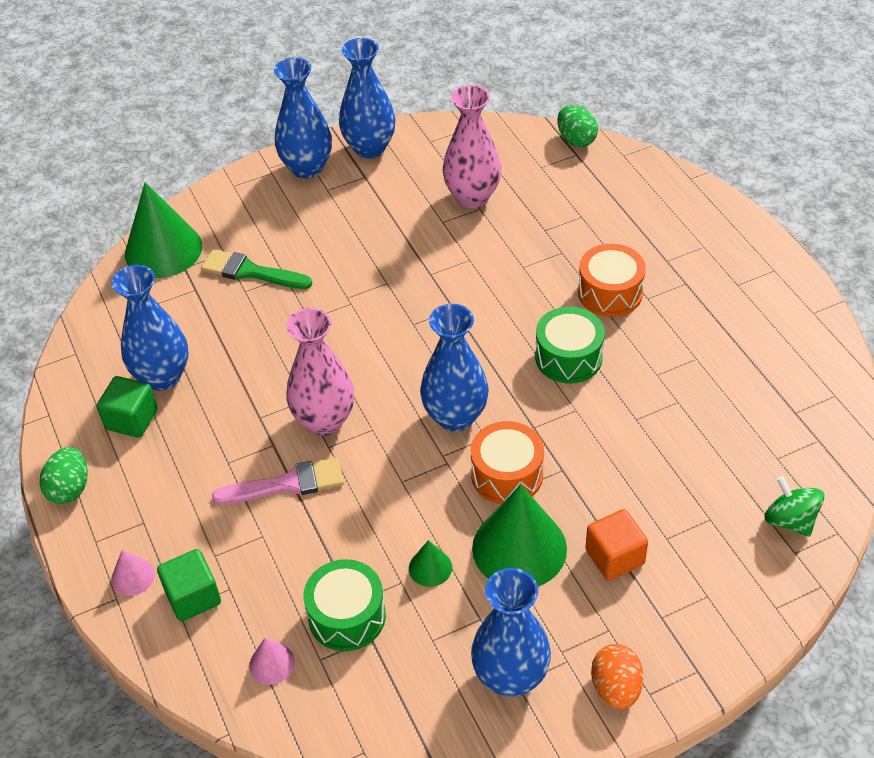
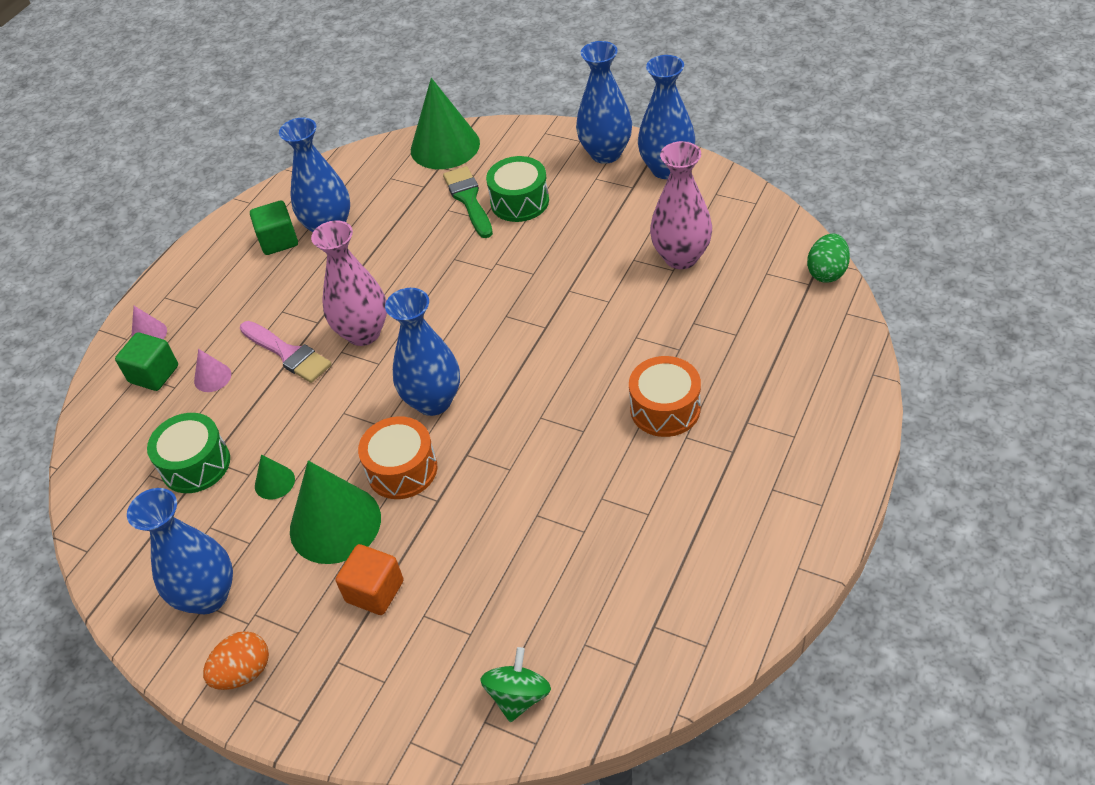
camera: 55 degrees right, 0 degrees up
(70, 488) = (197, 255): green egg -> none
(272, 663) = (127, 452): pink cone -> pink cone (212, 377)
(568, 357) = (563, 428): green drum -> green drum (519, 201)

